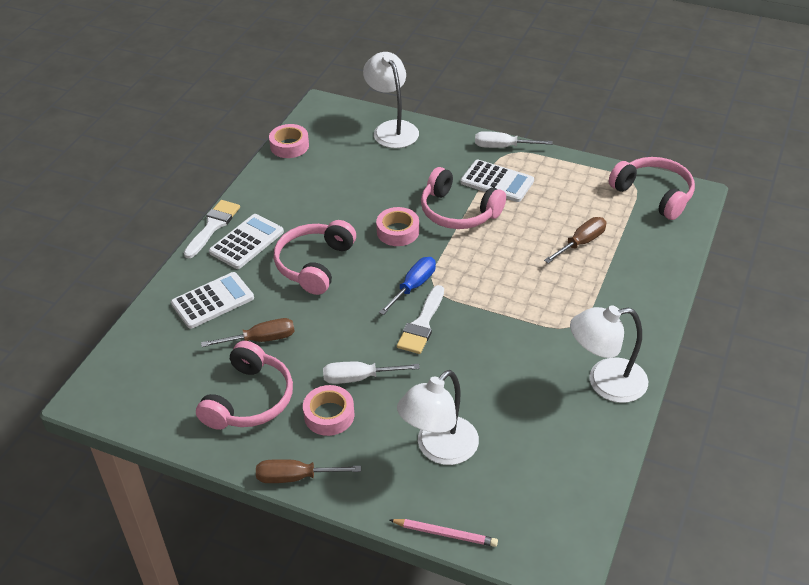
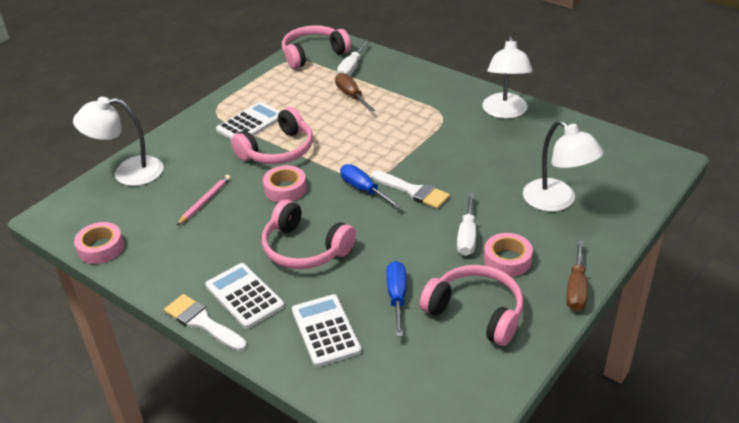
camera: 75 degrees left, 5 degrees down
(261, 339) = (397, 297): brown screwdriver -> blue screwdriver
(445, 534) = (641, 210): pink pencil -> pink pencil (205, 201)
(503, 147) = (204, 113): white screwdriver -> white screwdriver (351, 68)

